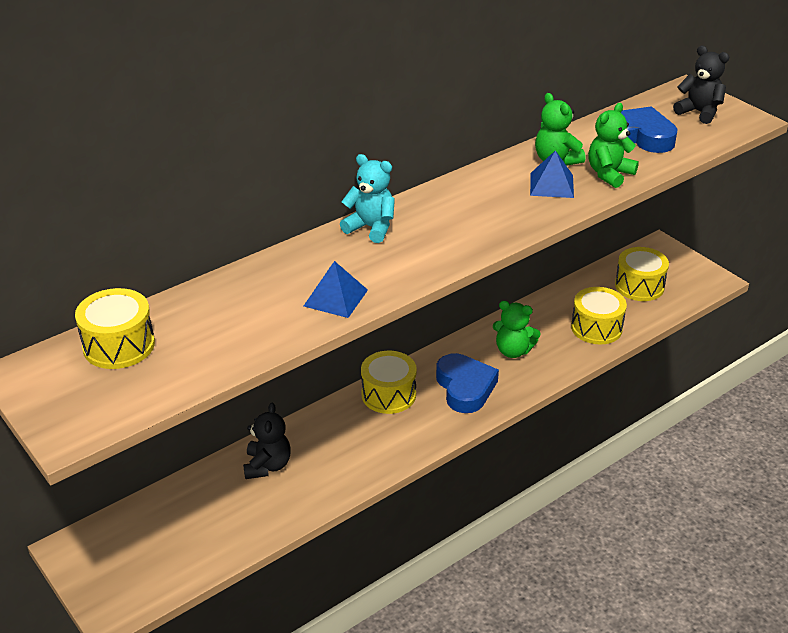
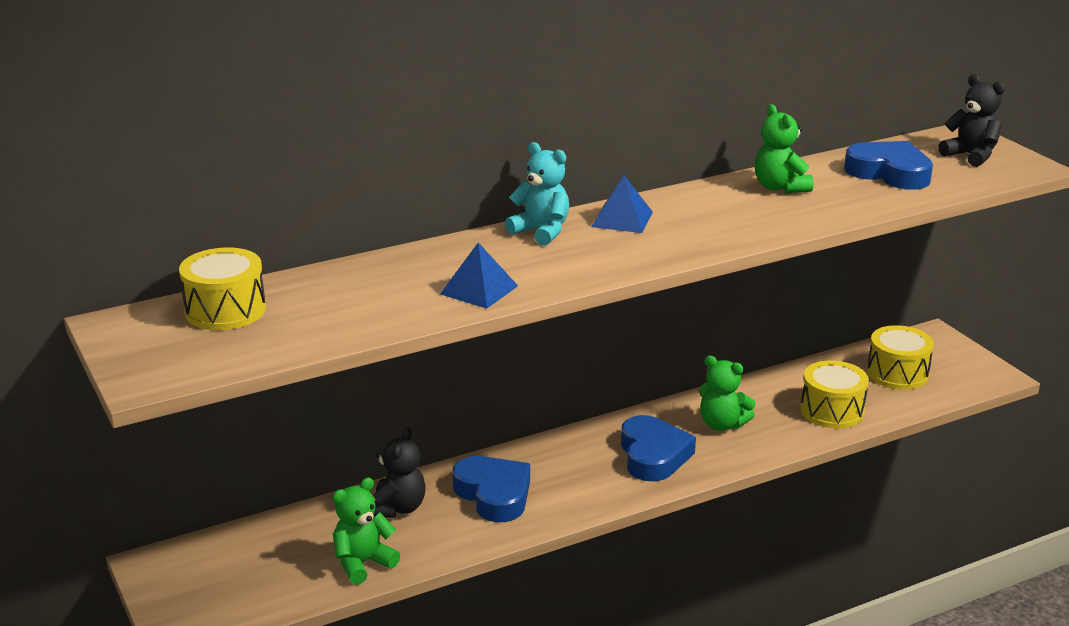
camera: 10 degrees right, 10 degrees down
(344, 442) = (494, 494): none -> blue heart
(388, 394) = (559, 453): yellow drum -> none
(552, 185) = (766, 209): blue pyramid -> blue pyramid (622, 219)
(609, 174) = (839, 204): green teddy bear -> green teddy bear (363, 563)

